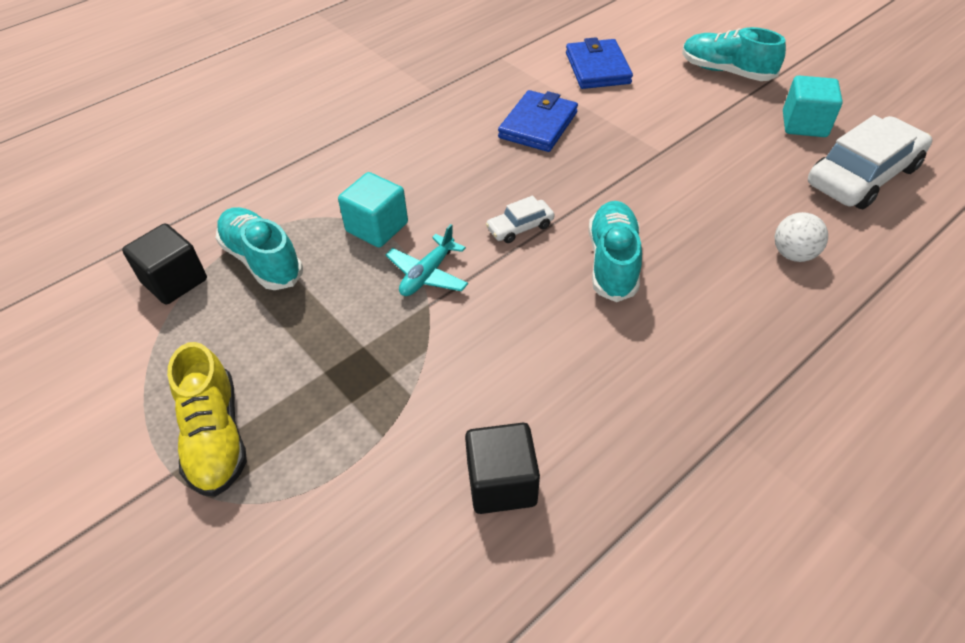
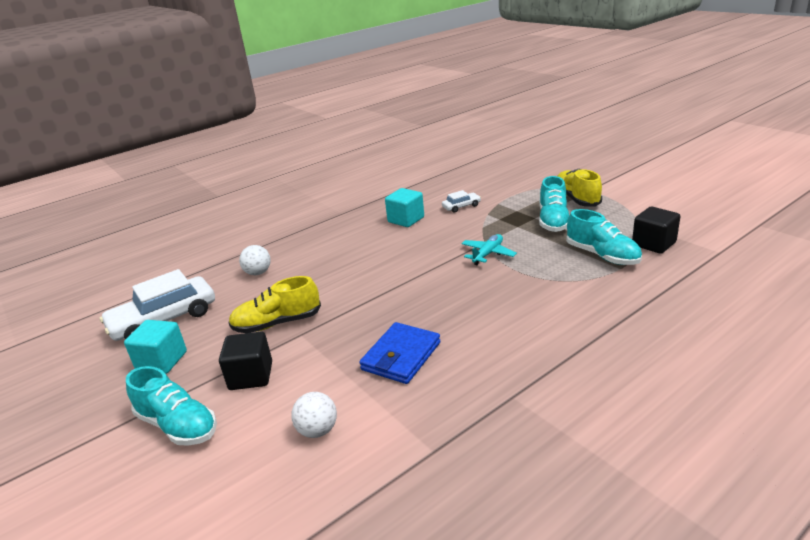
camera: 175 degrees left, 20 degrees down
(377, 227) = (530, 275): turquoise cube -> turquoise cube (406, 220)
(501, 483) = (443, 197): black cube -> black cube (251, 376)
(520, 227) = (427, 279): white car -> white car (461, 206)
(597, 68) = (318, 430): blue wallet -> white ball
(612, 262) = (370, 264): turquoise shoe -> turquoise shoe (553, 221)
(700, 166) = (277, 323): none -> yellow shoe

